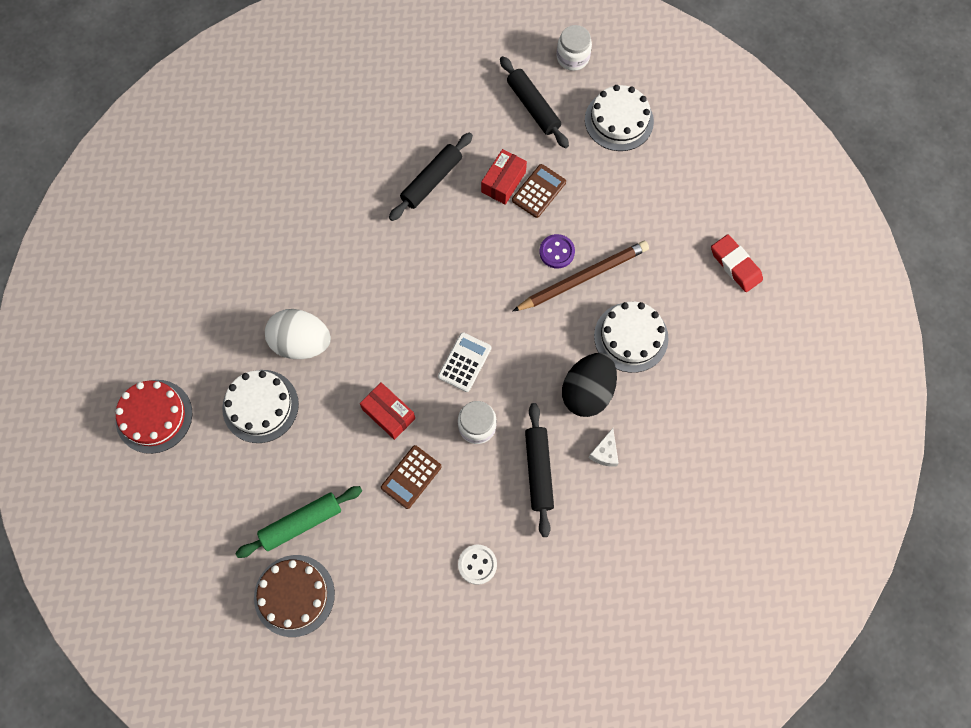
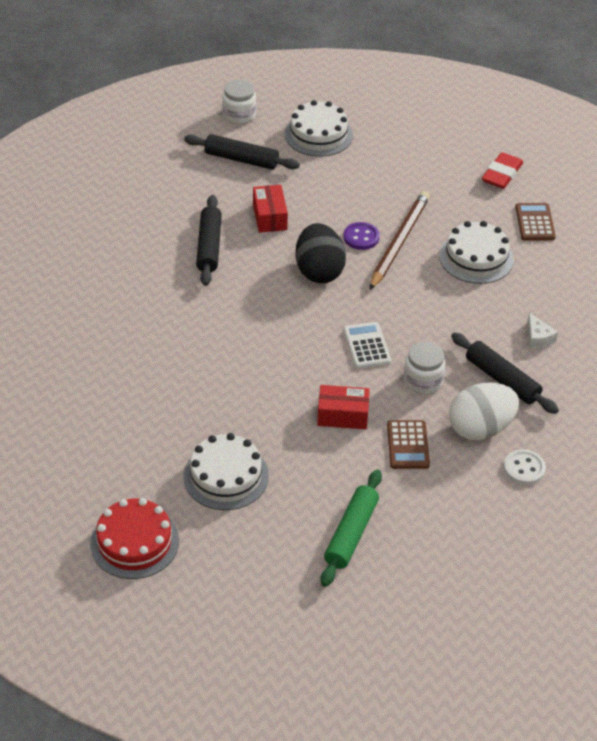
camera: 40 degrees left, 25 degrees down
(294, 595) = (401, 587): brown cake -> none
(301, 343) = (214, 412): white egg -> white egg (480, 428)
(538, 191) = (304, 208): brown calculator -> brown calculator (534, 222)
(587, 392) = (482, 309): black egg -> black egg (319, 271)
(735, 265) = (502, 174): red eraser -> red eraser turned 75 degrees counterclockwise

